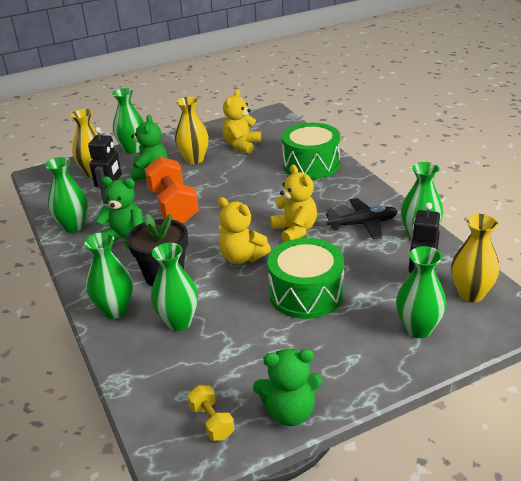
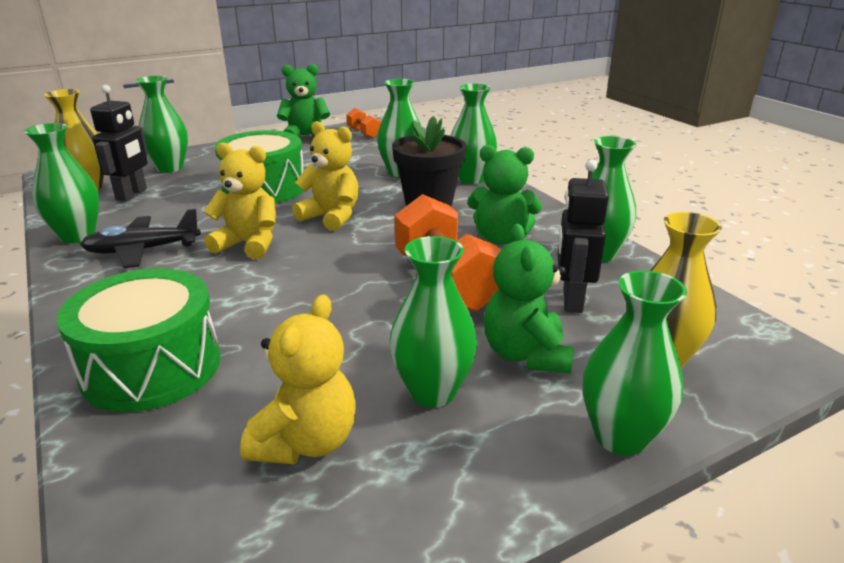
camera: 175 degrees right, 5 degrees down
(194, 159) = (432, 391): yellow vase -> green vase
(212, 422) = (364, 133): yellow dumbbell -> orange dumbbell
(295, 230) = (249, 244): yellow teddy bear -> yellow teddy bear turned 135 degrees clockwise

